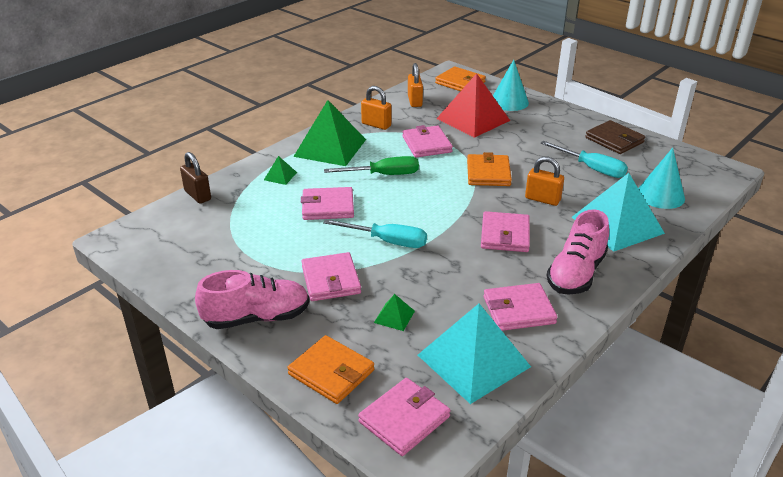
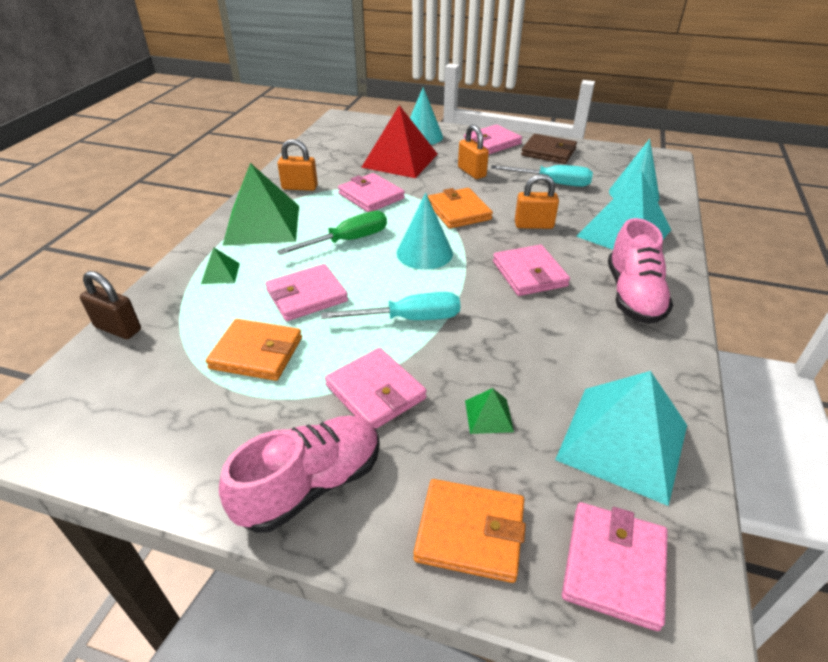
camera: 25 degrees left, 5 degrees up
(414, 101) = (325, 154): orange padlock -> orange padlock (471, 172)
(435, 198) = (424, 253): none -> turquoise cone
(460, 82) = (359, 127): orange wallet -> orange wallet (256, 353)
(518, 310) = (615, 357): pink wallet -> pink wallet (492, 142)

